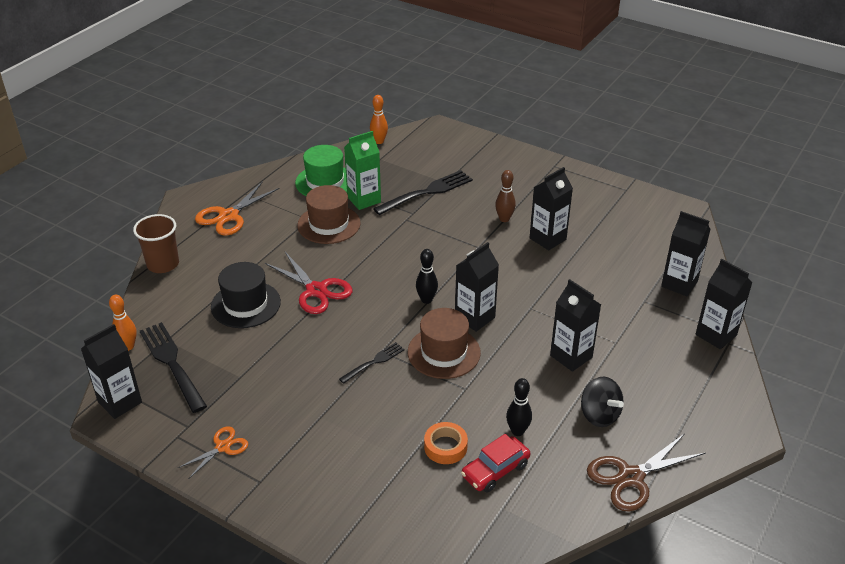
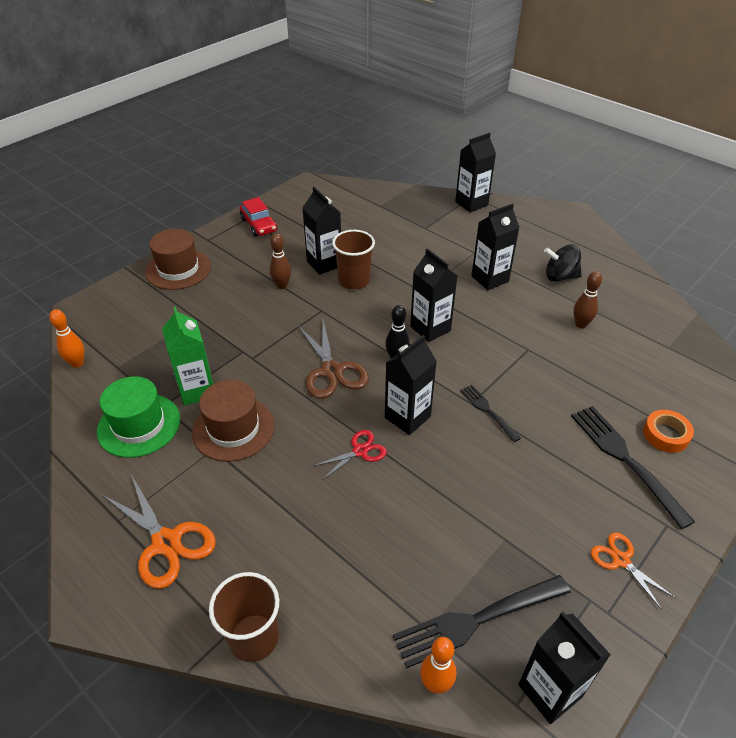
camera: 80 degrees left, 5 degrees up
(245, 304) = (371, 527): black hat -> none
(316, 290) = (360, 451): red scissors -> red scissors, size x0.59
(426, 192) = (209, 335): black fork -> black fork (626, 460)
(444, 352) = (478, 357): brown hat -> brown hat (178, 269)
(445, 447) = (603, 372): orange tape -> orange tape (666, 435)
(495, 470) = (627, 345): red car -> red car (259, 225)
(517, 431) = (580, 324): black bowling pin -> brown bowling pin
(529, 261) = (354, 281): none -> brown cup
(599, 415) = (560, 276): black spinning top -> black spinning top turned 150 degrees counterclockwise
(631, 477) = (625, 274): brown scissors -> brown scissors (332, 371)
(679, 284) = (407, 207): black carton -> black carton (407, 417)

